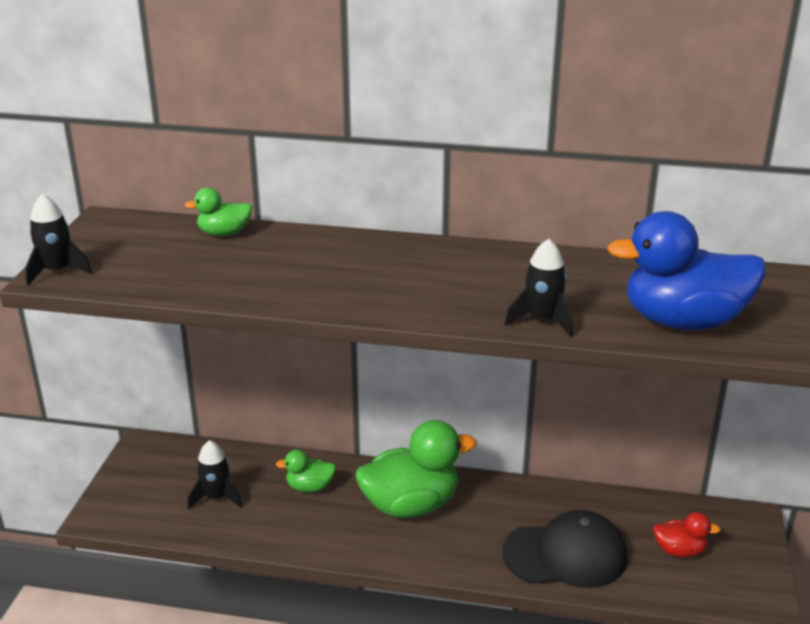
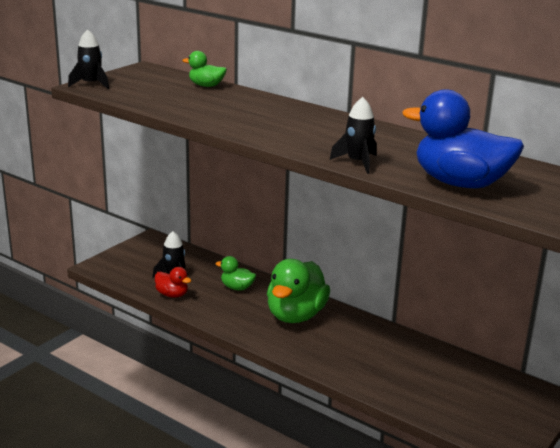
camera: 25 degrees right, 5 degrees down
(411, 505) = (296, 315): green duck -> green duck turned 105 degrees clockwise
(565, 555) = (381, 373): black cap -> none
(679, 551) = (471, 397): red duck -> red duck (172, 294)

